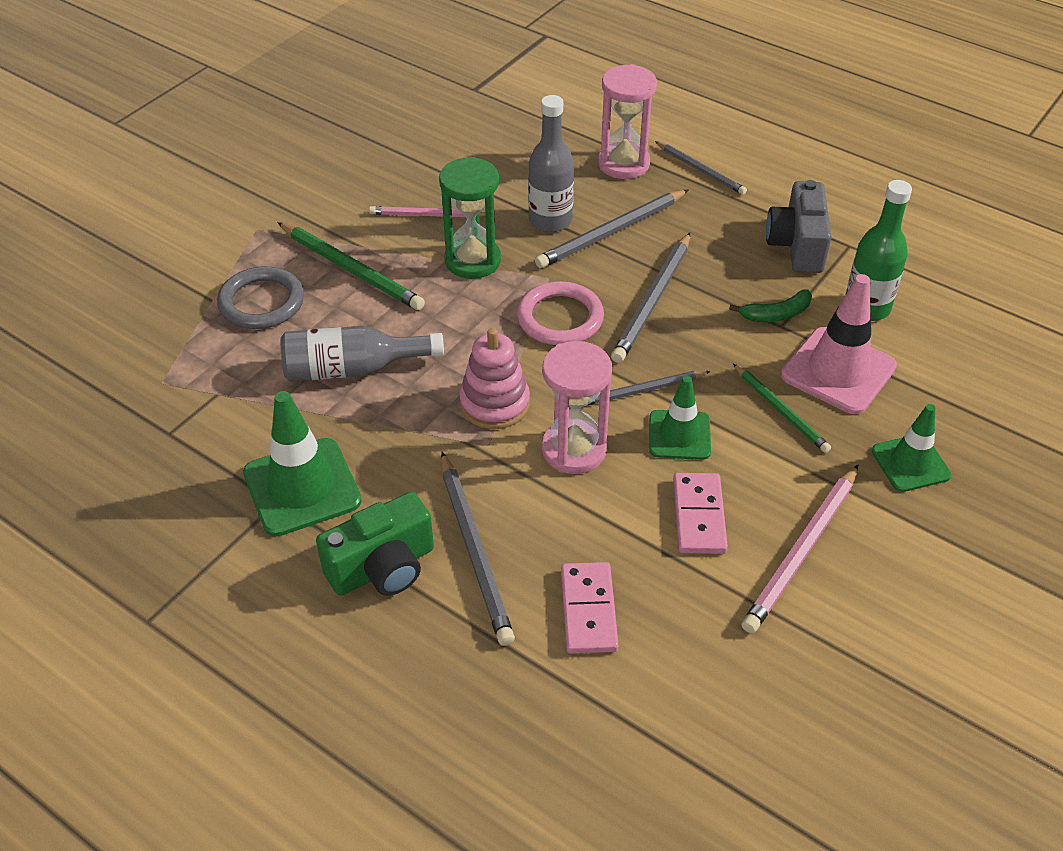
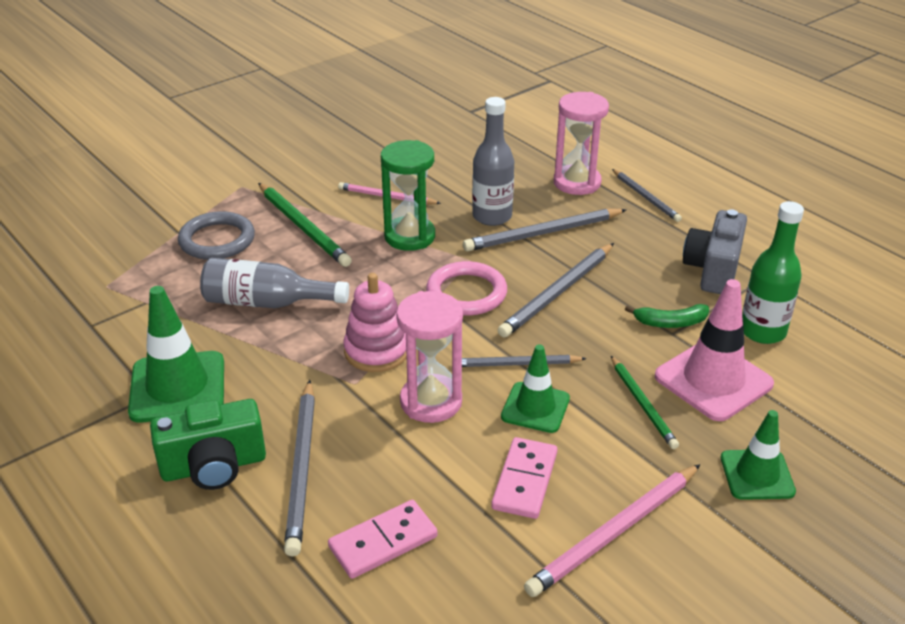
camera: 15 degrees right, 10 degrees down
(588, 610) = (383, 542): pink domino -> pink domino turned 45 degrees clockwise

